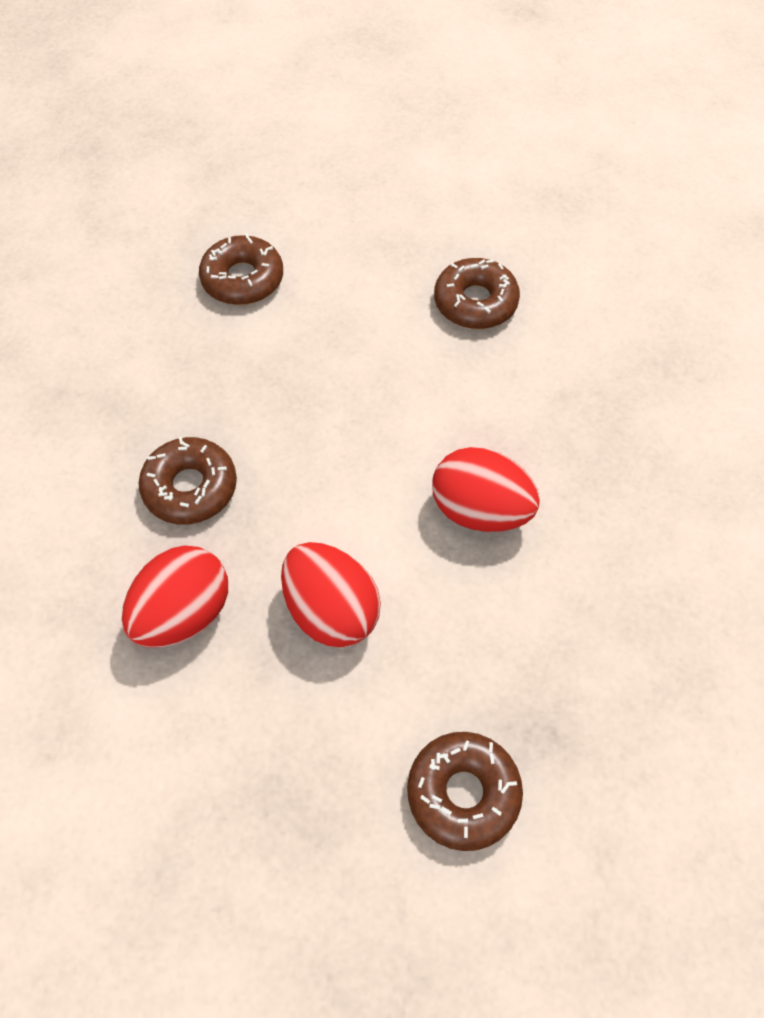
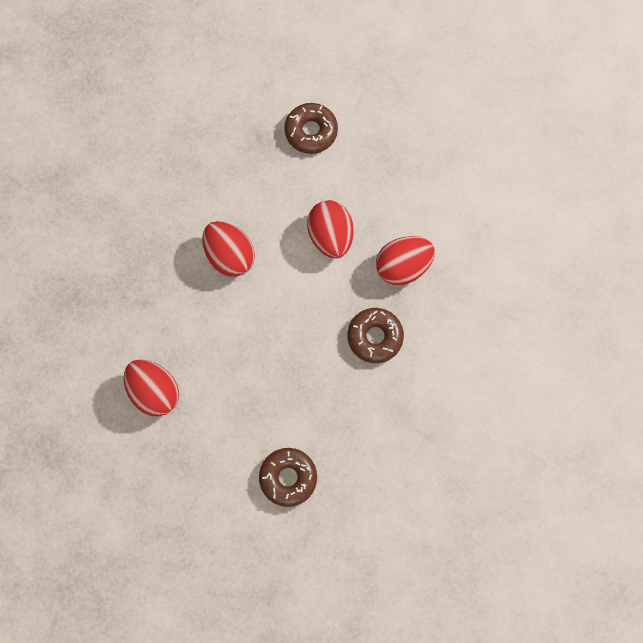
camera: 155 degrees left, 15 degrees up
(475, 302) = (154, 391): brown donut -> red egg

